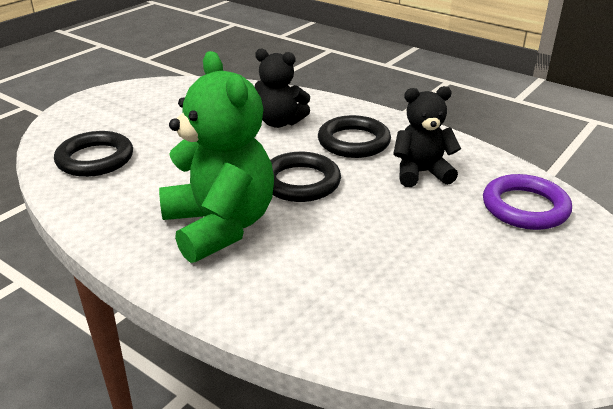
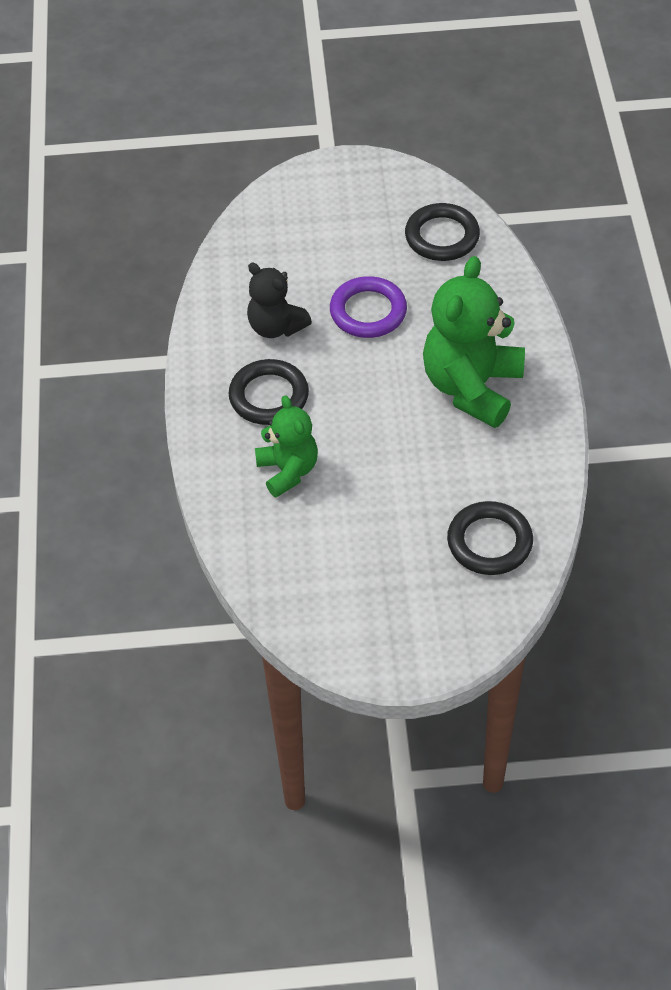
camera: 130 degrees left, 20 degrees up
(280, 122) = (288, 471): black teddy bear -> green teddy bear
(300, 182) = (369, 385): black ring -> black ring (442, 236)
(525, 207) = (266, 252): purple ring -> purple ring (368, 311)

